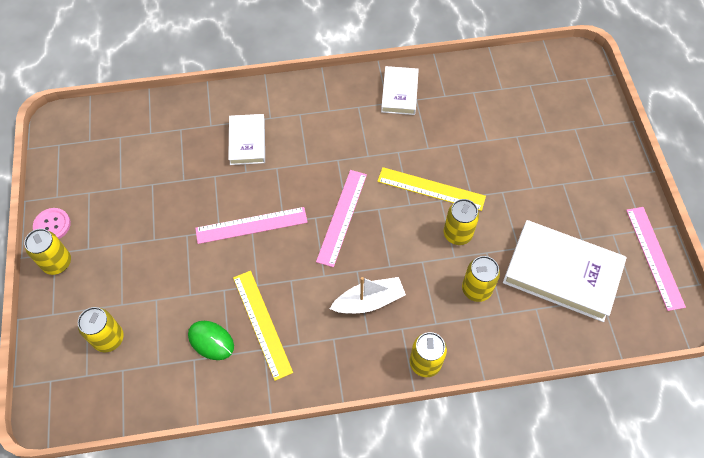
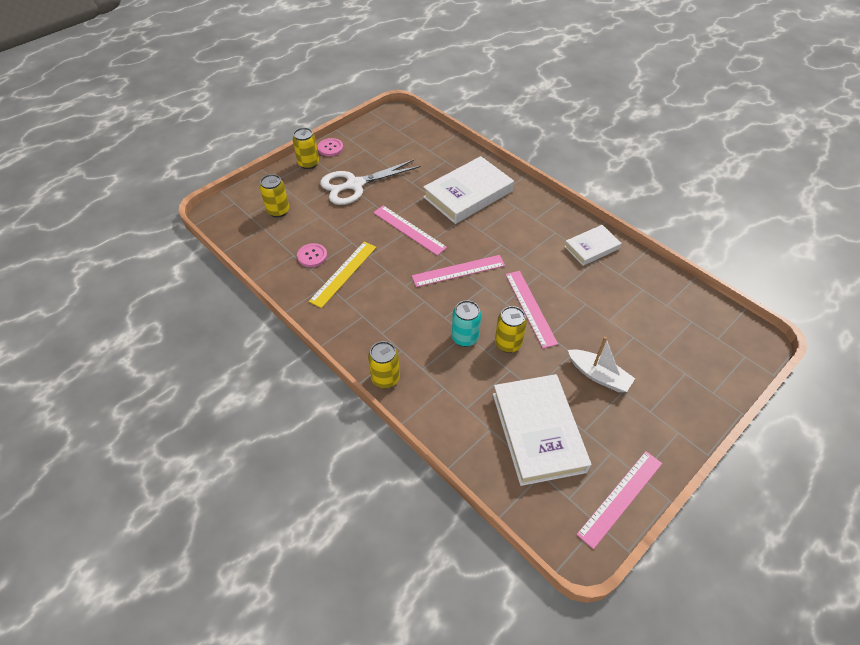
camera: 55 degrees right, 10 degrees down
(138, 236) = (354, 185): none -> white scissors
(211, 341) = (312, 256): green mouse -> pink button
(247, 142) = (468, 194): white book -> white book, size x1.77
(369, 301) = (407, 320): white boat -> white boat (598, 375)
(426, 264) = (465, 338): none -> turquoise can
(431, 189) = (530, 308): yellow ruler -> pink ruler
(476, 289) = (472, 380): yellow can -> none

